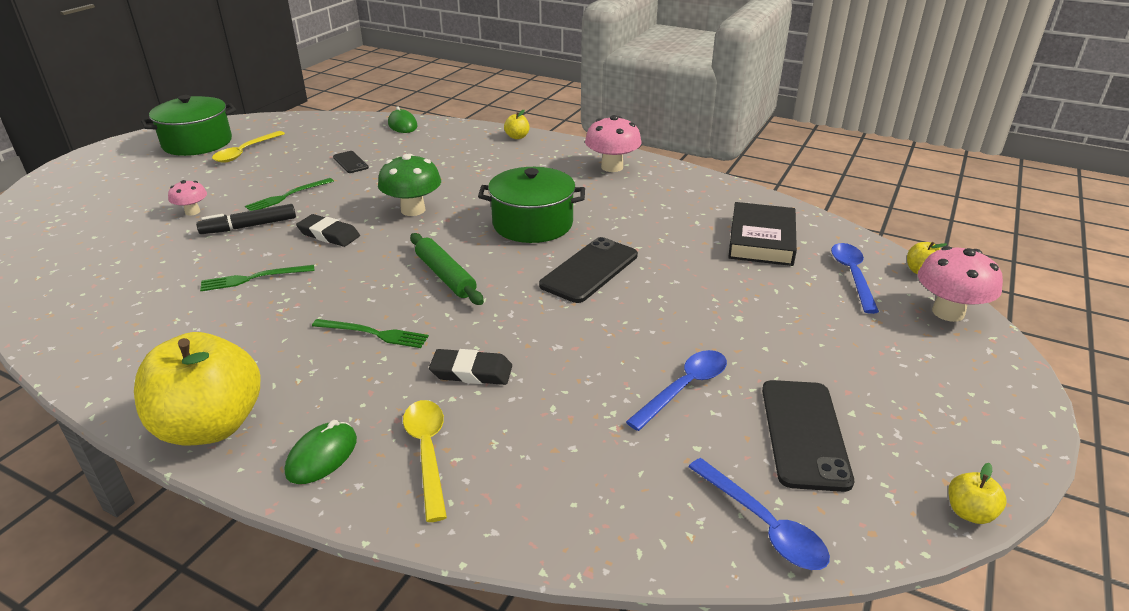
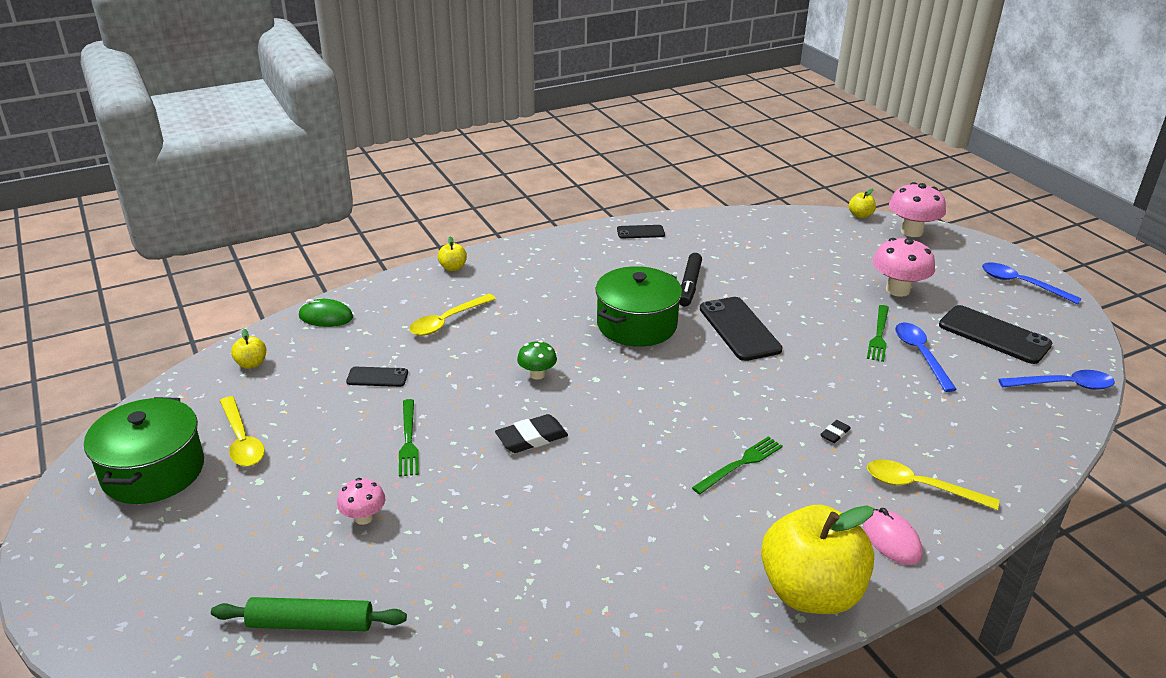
camera: 55 degrees left, 0 degrees up
(249, 226) = (452, 484): black marker -> black marker (689, 285)
(253, 278) = (573, 508): green fork -> green fork (879, 335)
(322, 456) = (891, 540): green mouse -> pink mouse
(413, 210) = (537, 374): green mushroom -> green mushroom, size x0.58
(444, 159) = (447, 321): none -> yellow spoon
(445, 276) = (680, 398): green rolling pin -> green rolling pin (310, 624)
(471, 372) = (835, 433): black eraser -> black eraser, size x0.53
(612, 167) = (579, 250): pink mushroom -> pink mushroom (897, 290)
(682, 180) = (640, 232): none -> black phone
(761, 240) = (767, 245): black book -> none
(852, 275) = (844, 238): blue spoon -> blue spoon (1021, 284)
(969, 512) = (1086, 320): yellow apple -> yellow apple (251, 364)

